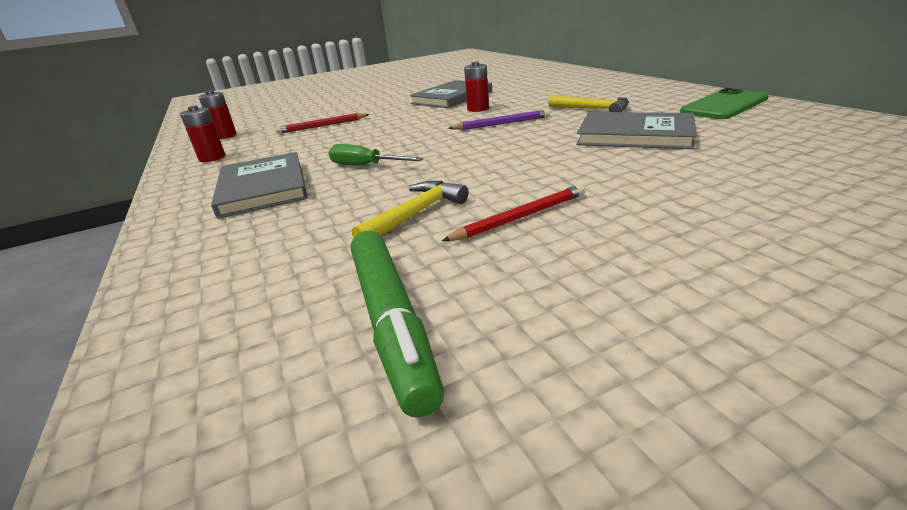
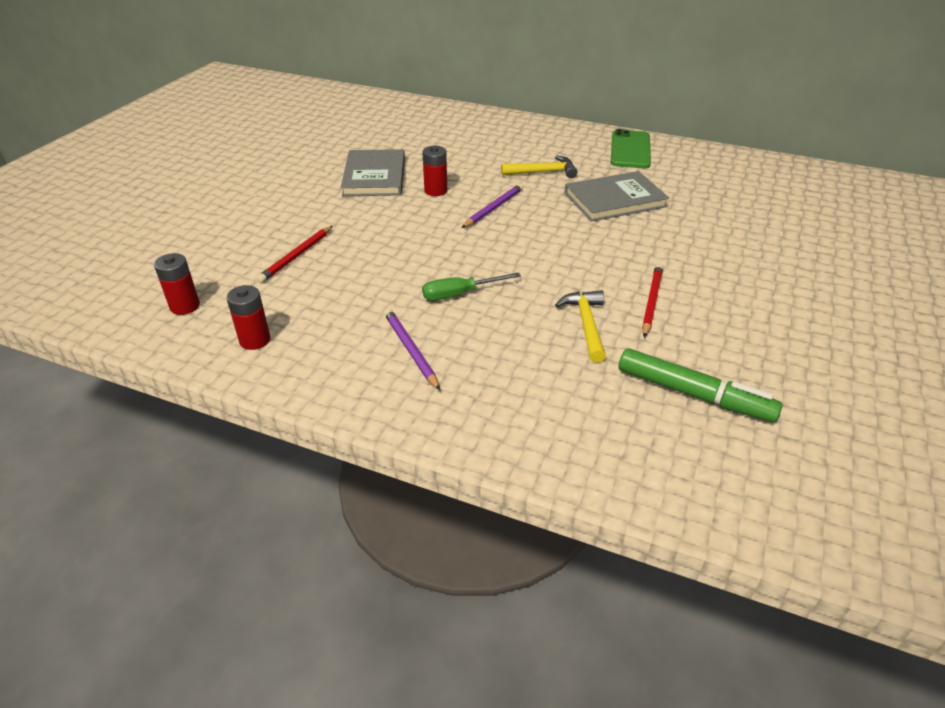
camera: 45 degrees left, 10 degrees up
(263, 188) = (411, 350): grey book -> purple pencil

